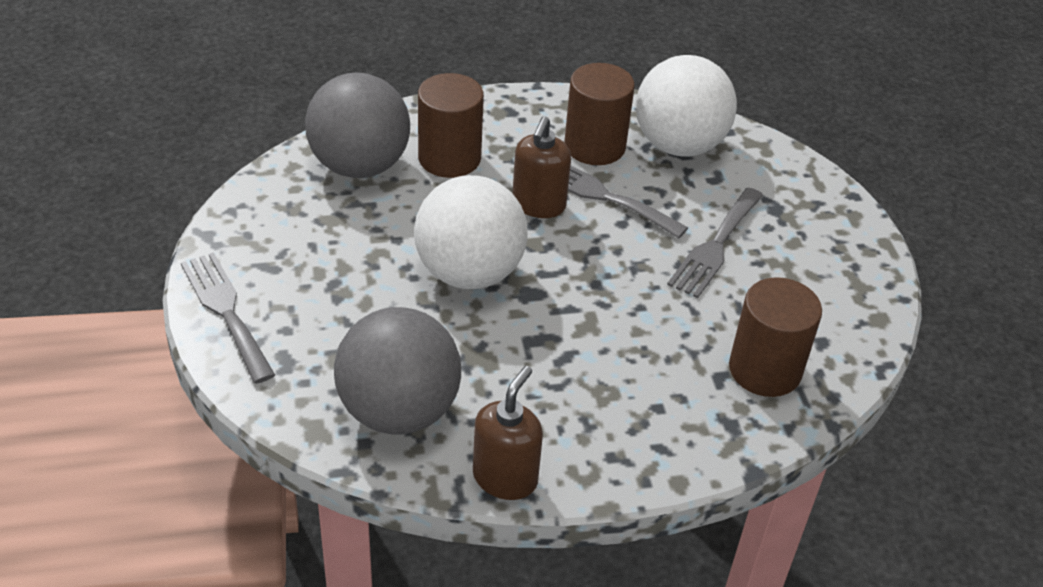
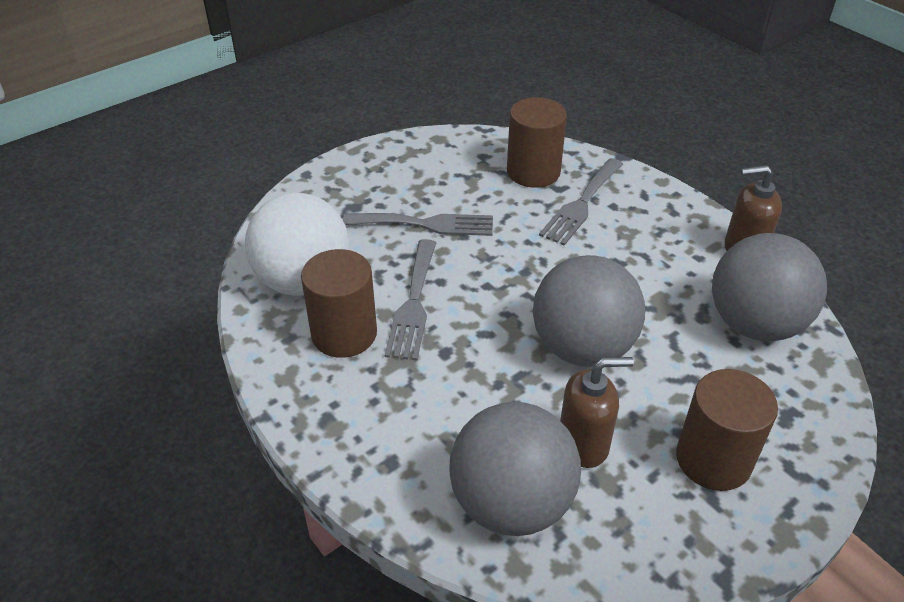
camera: 115 degrees left, 0 degrees up
(226, 311) = (789, 492): grey fork -> grey fork (581, 204)
(449, 158) = (441, 433): brown cylinder -> brown cylinder (713, 459)
(469, 273) = (582, 347): white ball -> grey ball
(538, 205) = (460, 339): brown soap dispenser -> brown soap dispenser (584, 444)

